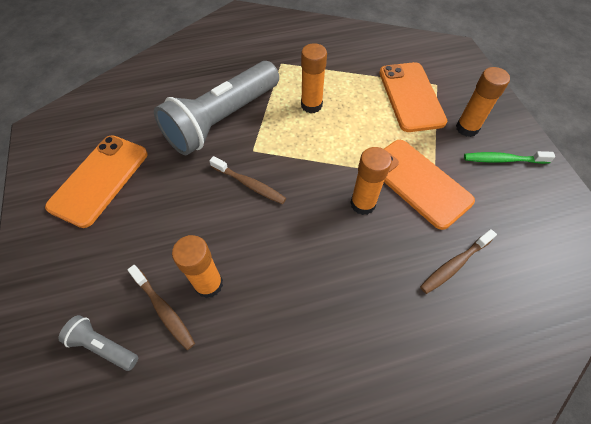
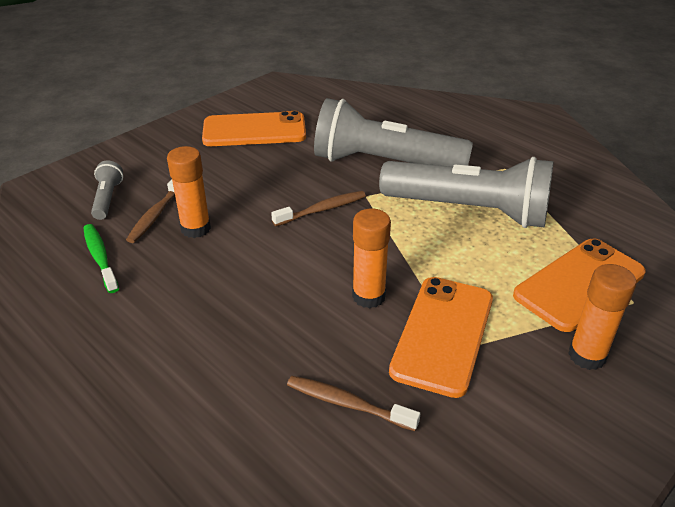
camera: 60 degrees right, 20 degrees down
(250, 184) = (322, 209): brown toothbrush -> brown toothbrush turned 120 degrees counterclockwise
(311, 105) = (469, 210): orange glue stick -> grey flashlight
(503, 160) = (569, 412): green toothbrush -> green toothbrush (100, 257)

